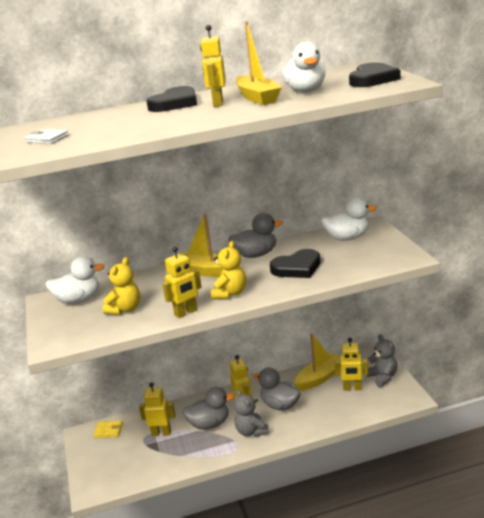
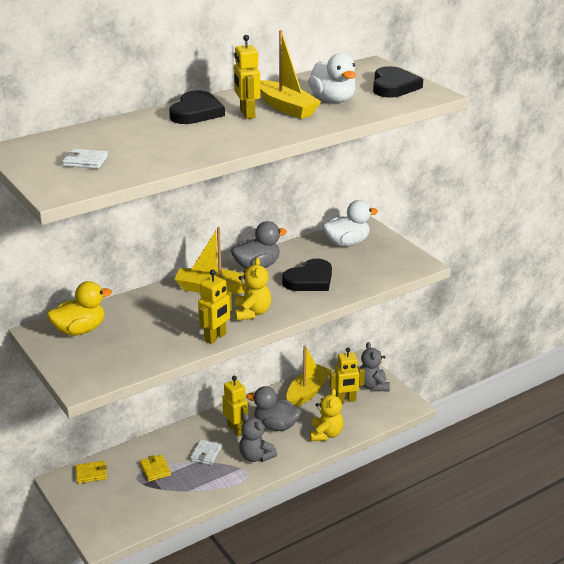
camera: 20 degrees left, 5 degrees up
(78, 300) = (80, 330): white duck -> yellow duck
(125, 309) = (143, 338): yellow teddy bear -> yellow teddy bear (326, 434)
(161, 433) = (155, 469): yellow robot -> yellow wallet
(209, 424) = (206, 454): grey duck -> white wallet
(382, 377) = (373, 386): grey teddy bear -> grey teddy bear turned 150 degrees counterclockwise

